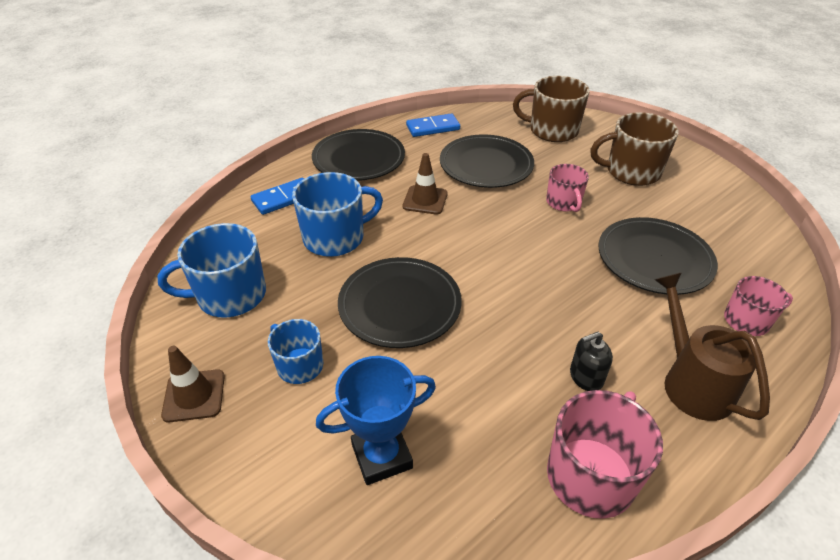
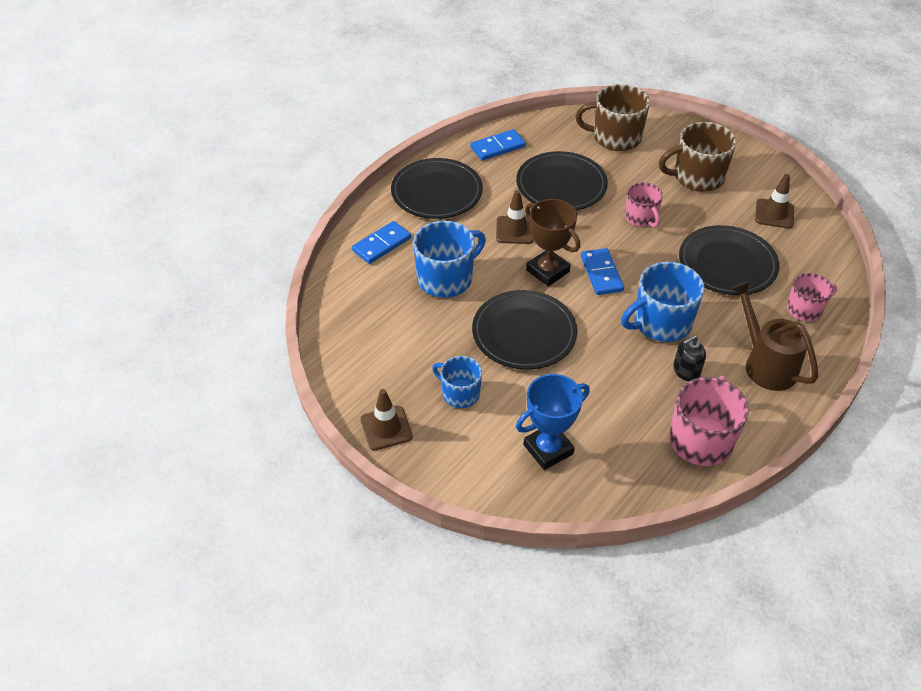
camera: 10 degrees left, 5 degrees up
(230, 295) = (376, 344): blue mug -> blue mug (661, 323)
(447, 243) = (548, 271): none -> brown trophy
(506, 252) = (601, 274): none -> blue domino
(714, 214) = (774, 214): none -> brown traffic cone

